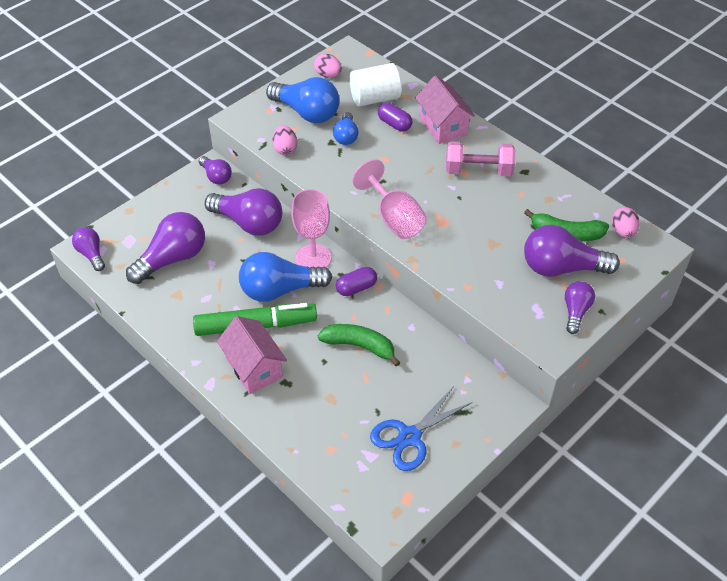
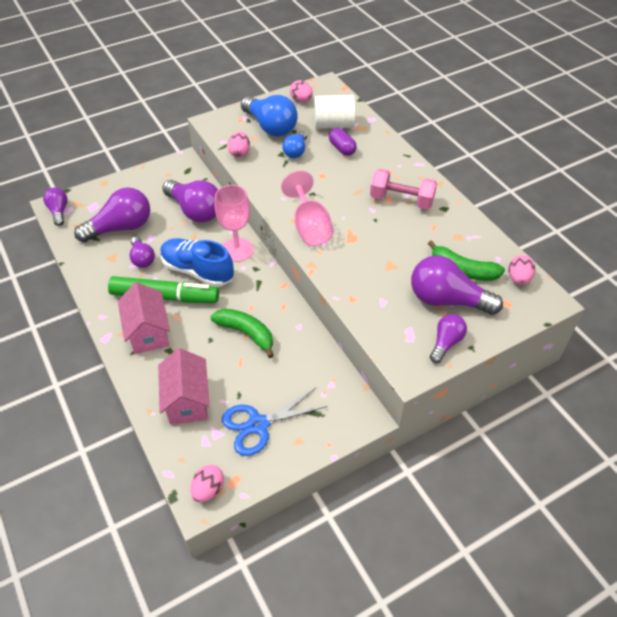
camera: 15 degrees right, 0 degrees up
(216, 177) = (184, 169): purple light bulb -> purple light bulb (142, 259)
(280, 290) = (197, 271): blue light bulb -> blue shoe
(356, 288) = (263, 282): purple capsule -> none
(385, 512) = (208, 489): none -> pink egg
(443, 126) = (384, 157): pink house -> pink house (187, 400)

